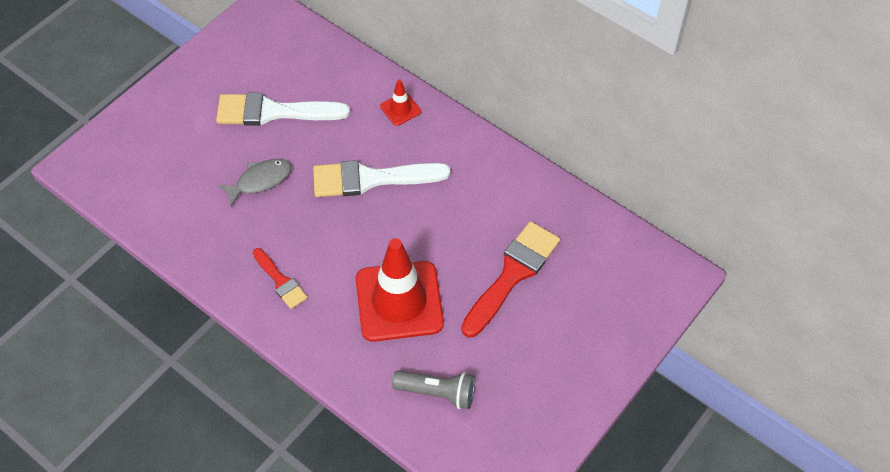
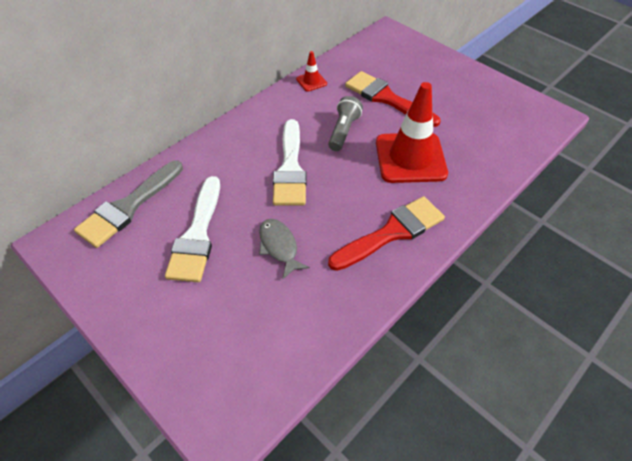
camera: 85 degrees left, 5 degrees down
(280, 281) = (391, 232): red brush -> red brush, size x1.82
(308, 51) = (128, 207): none -> grey brush
(400, 109) = (220, 147): red traffic cone -> red traffic cone (311, 81)
(437, 393) = (486, 142): grey flashlight -> grey flashlight (343, 131)

